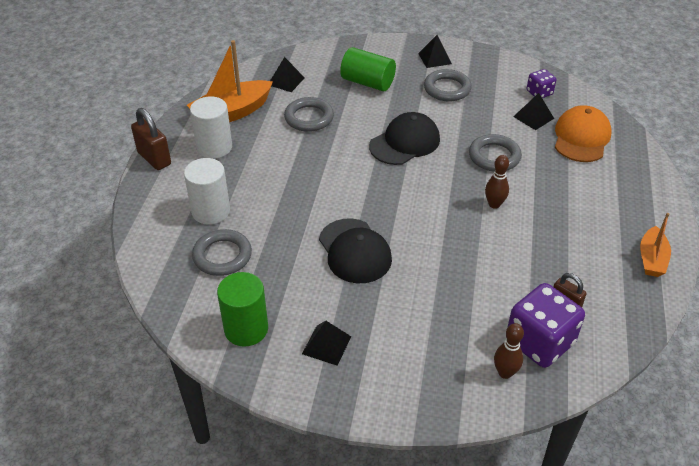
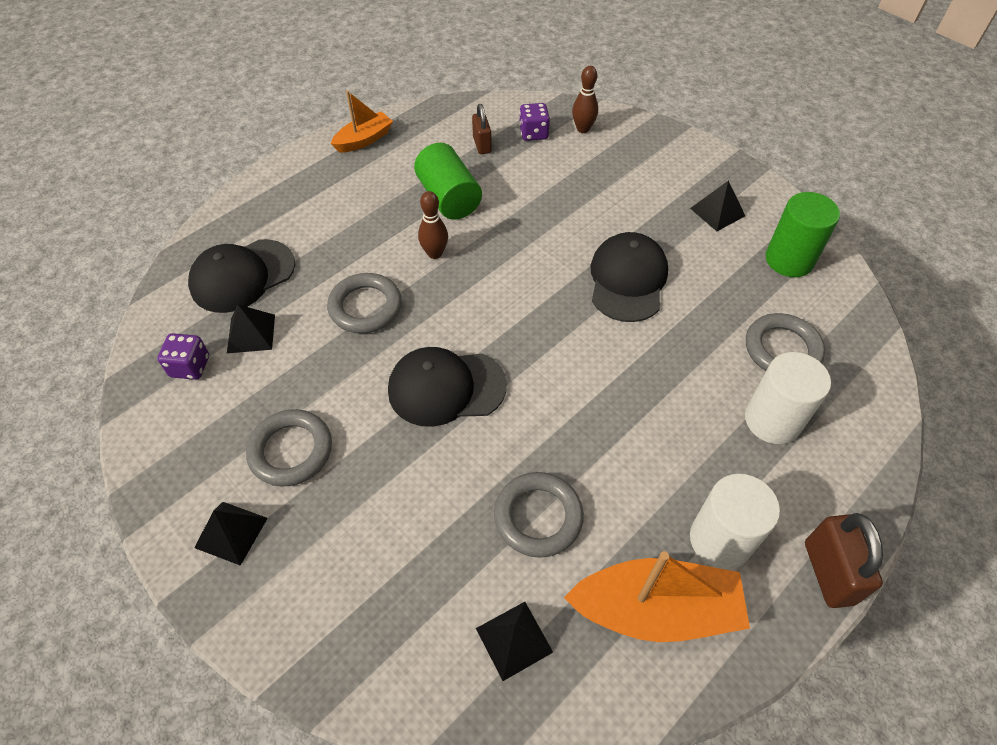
camera: 145 degrees left, 10 degrees up
(367, 82) = (386, 542): green cylinder -> green cylinder (449, 198)
(539, 342) = (533, 133): purple dice -> purple dice, size x0.52
(581, 137) = (242, 276): orange cap -> black cap

